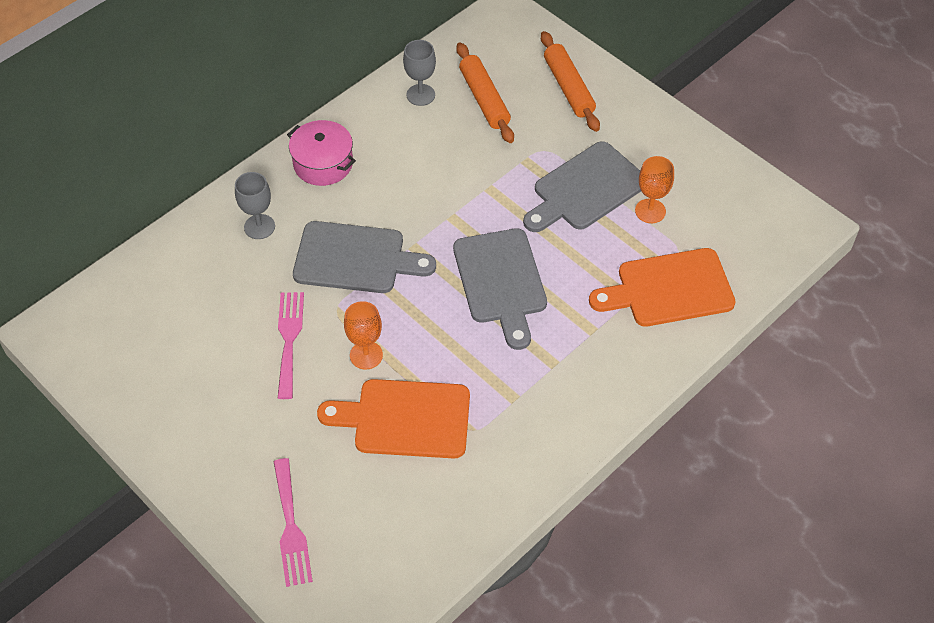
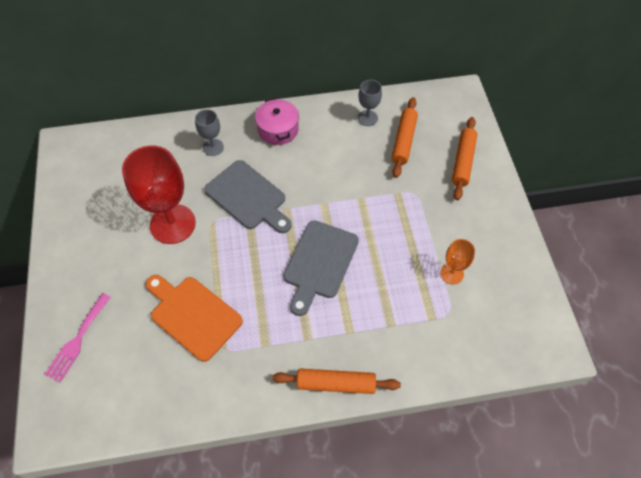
camera: 35 degrees right, 5 degrees up
(289, 339) = (172, 224): pink fork -> red goblet
(366, 355) = (205, 260): orange goblet -> none
(585, 189) = (421, 234): grey cutting board -> none
(621, 389) = (336, 383): none -> orange rolling pin
(669, 289) = (422, 335): orange cutting board -> none

